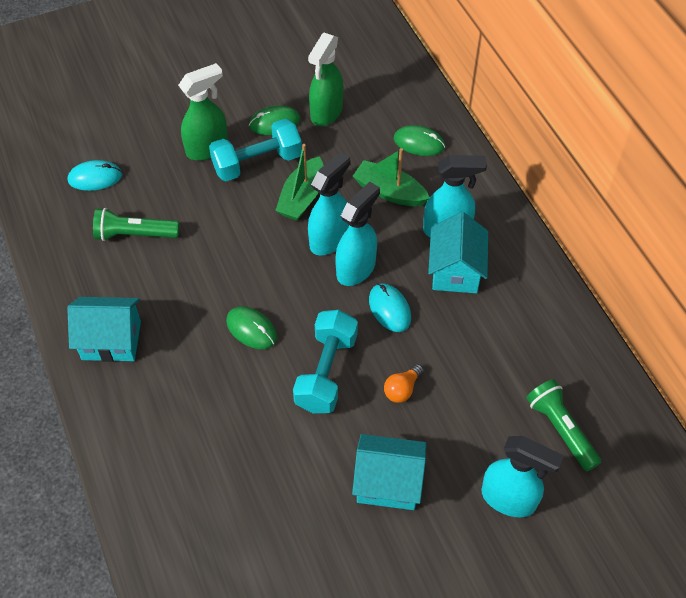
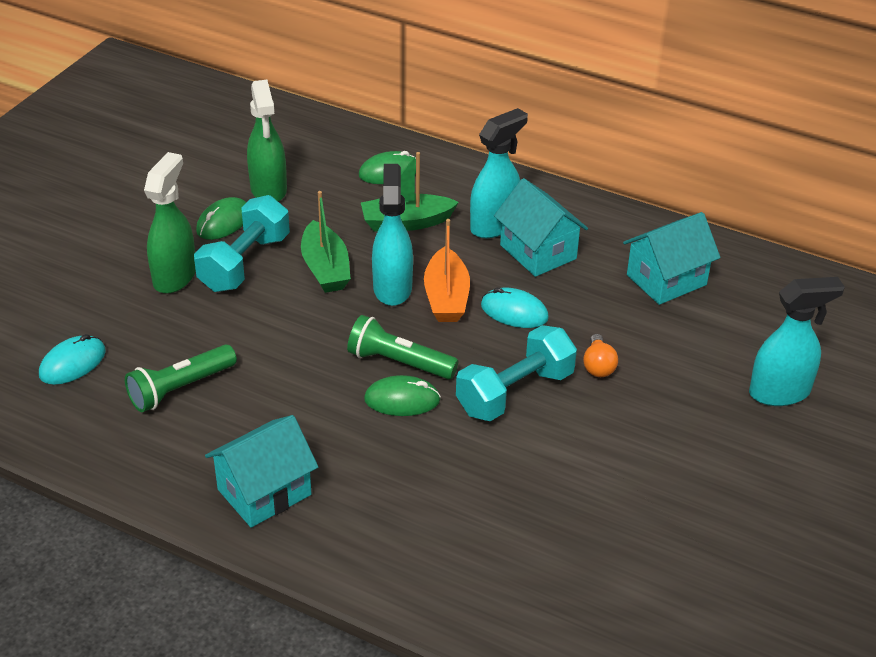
camera: 40 degrees left, 15 degrees down
(326, 372) = (515, 392): turquoise dumbbell -> turquoise dumbbell turned 75 degrees clockwise
(356, 269) = (446, 297): turquoise spray bottle -> orange boat
(388, 483) = (670, 443): turquoise house -> turquoise house (666, 280)
(560, 429) = (760, 318): green flashlight -> green flashlight (399, 362)

